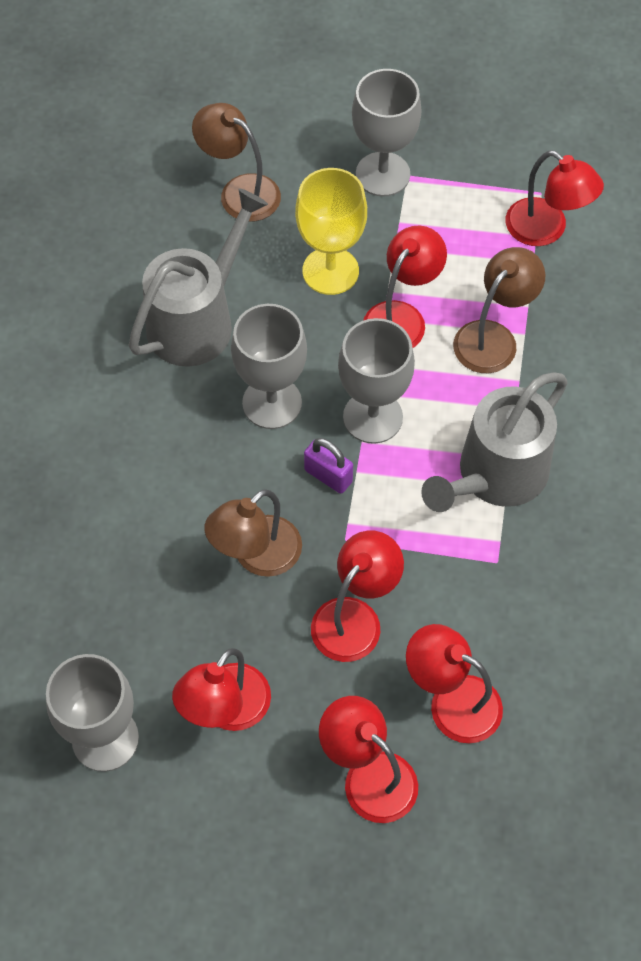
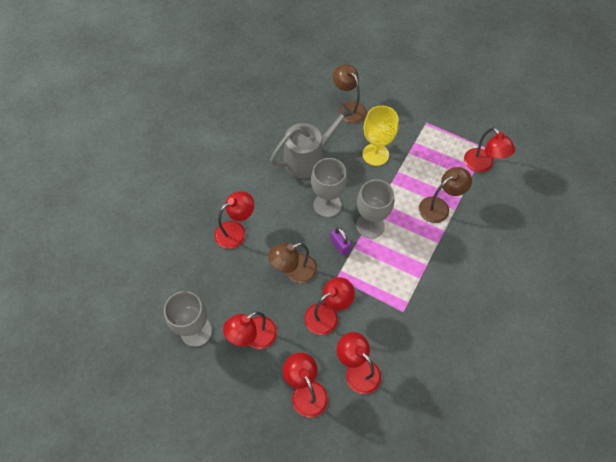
camera: 20 degrees right, 0 degrees up
(382, 174) = (415, 119): grey goblet -> none
(401, 317) = (400, 184): red lamp -> red lamp (236, 231)
(496, 475) = (417, 270): grey watering can -> none

